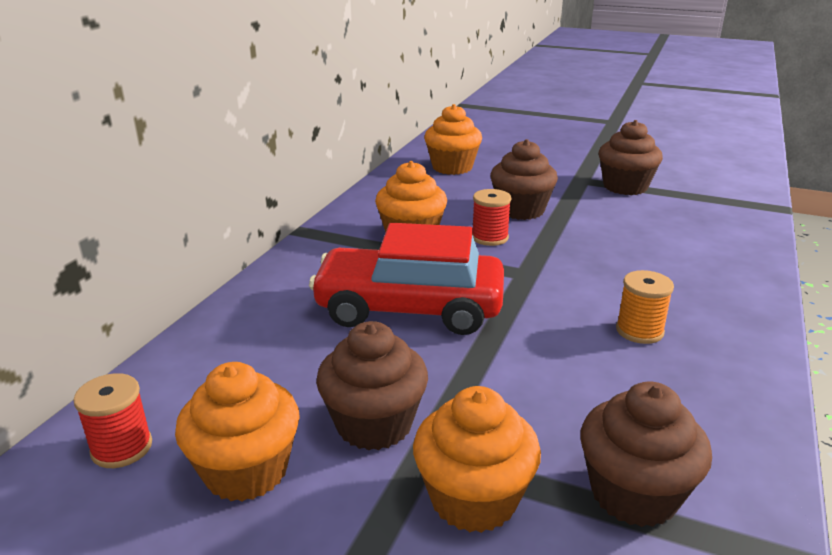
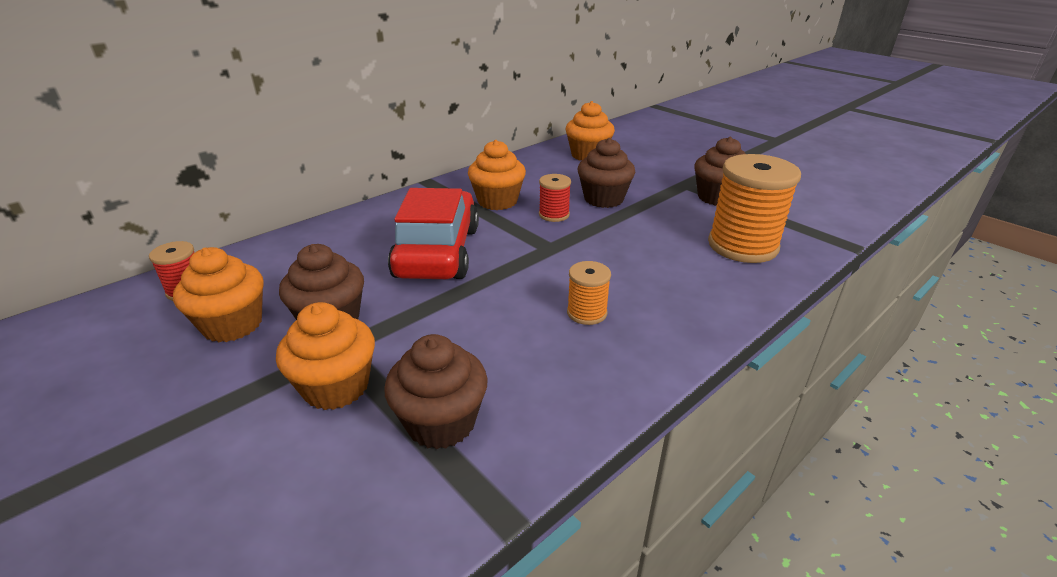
camera: 25 degrees right, 5 degrees up
(409, 308) = (437, 252): red car -> red car turned 60 degrees clockwise
(698, 228) = (742, 246): none -> orange spool

